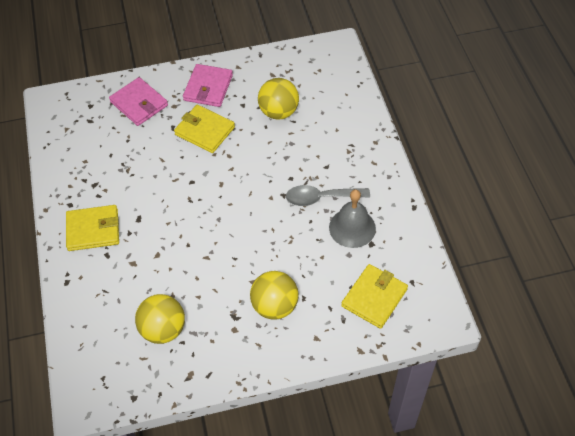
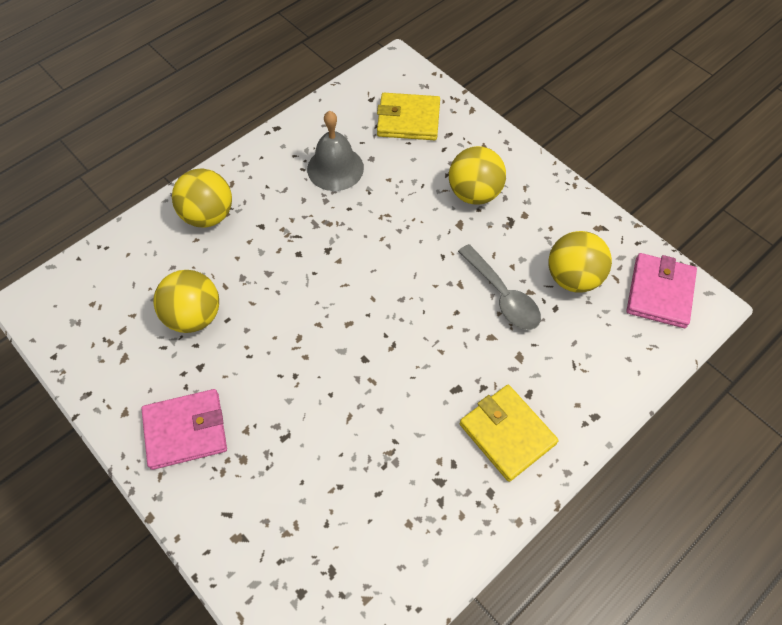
camera: 120 degrees left, 5 degrees up
(139, 104) = (262, 514): pink wallet -> pink wallet (660, 292)
(205, 131) = (271, 390): yellow wallet -> none
(321, 198) = (311, 211): grey spoon -> grey spoon (503, 296)
(353, 142) = (208, 215): none -> yellow ball

